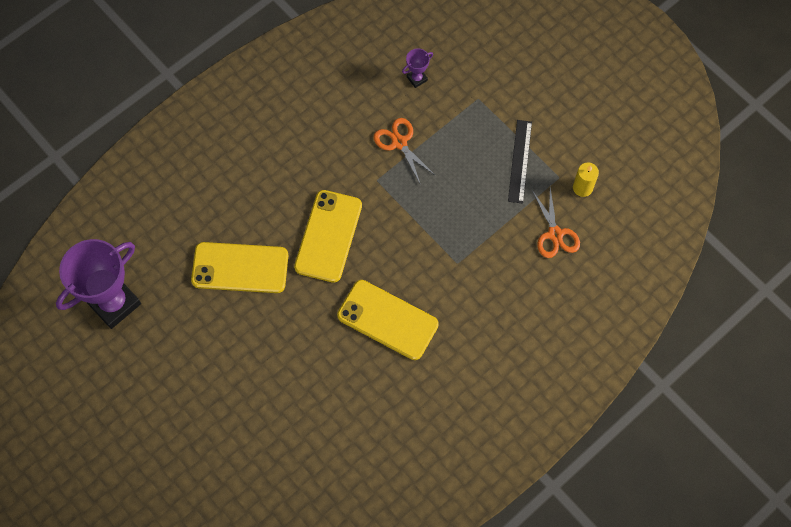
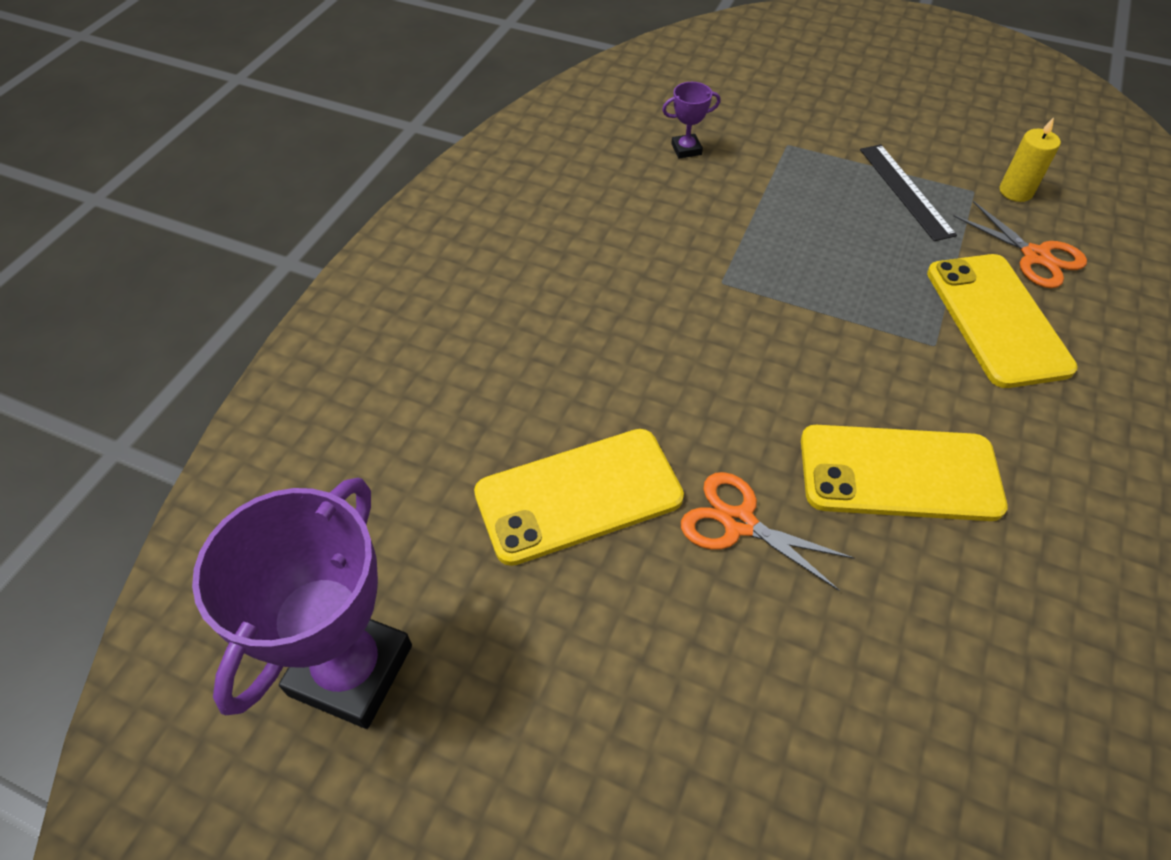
camera: 25 degrees left, 15 degrees down
(328, 236) = (702, 385): yellow phone -> yellow phone (997, 319)
(399, 142) = (719, 226): orange scissors -> orange scissors (739, 523)
(417, 78) = (686, 149): purple trophy -> purple trophy turned 45 degrees clockwise

